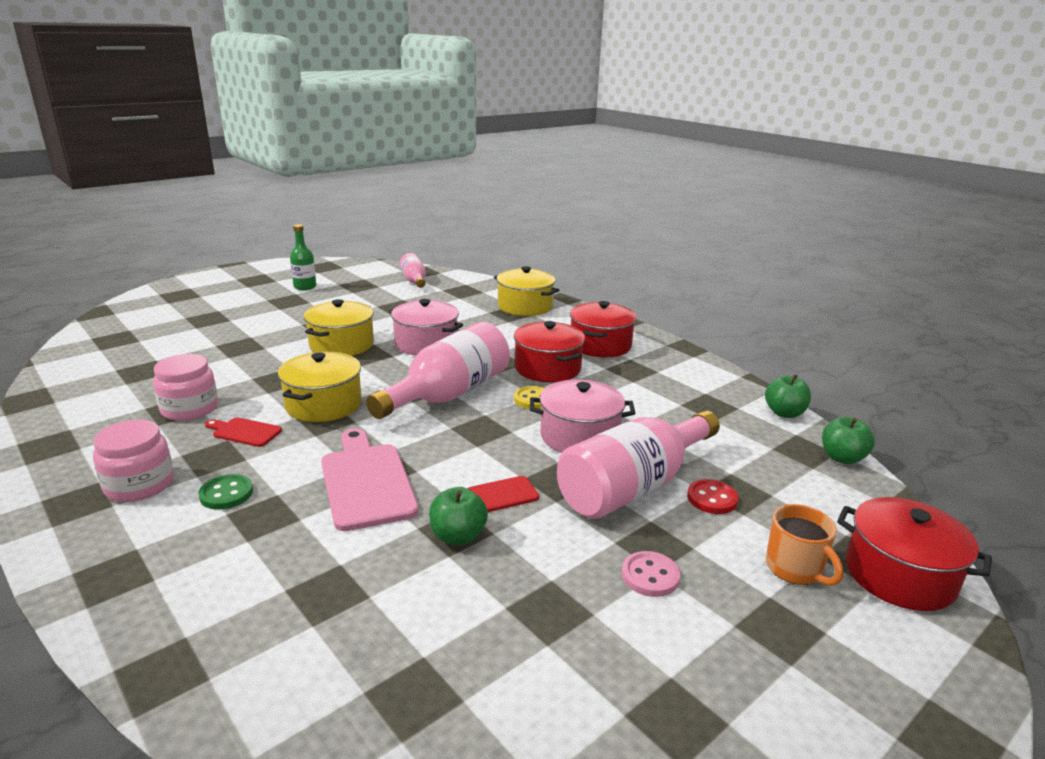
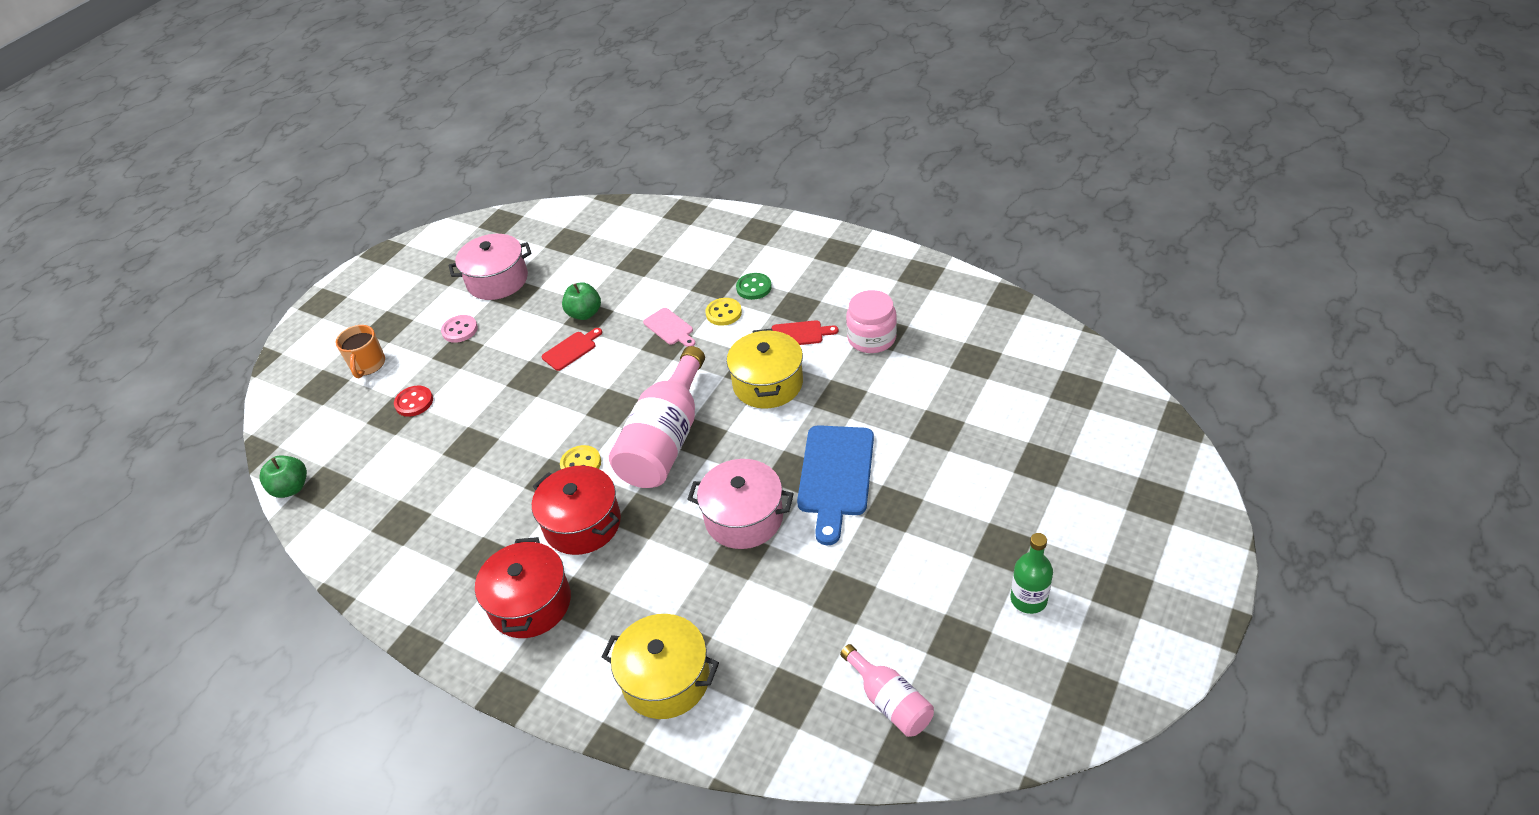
camera: 165 degrees right, 20 degrees up
(139, 485) = (816, 273): pink jar -> none
(292, 477) = (723, 313): none -> yellow button
(341, 345) = (835, 476): yellow pot -> blue cutting board
(366, 481) = (670, 328): pink cutting board -> pink cutting board, size x0.52
(579, 436) = (525, 430): pink pot -> pink pot (497, 280)
(634, 486) = (473, 393): pink bottle -> none
(784, 413) = (324, 539): green apple -> none
(795, 569) = (368, 365): orange mug -> orange mug turned 135 degrees counterclockwise
(899, 575) = (301, 383): red pot -> none

